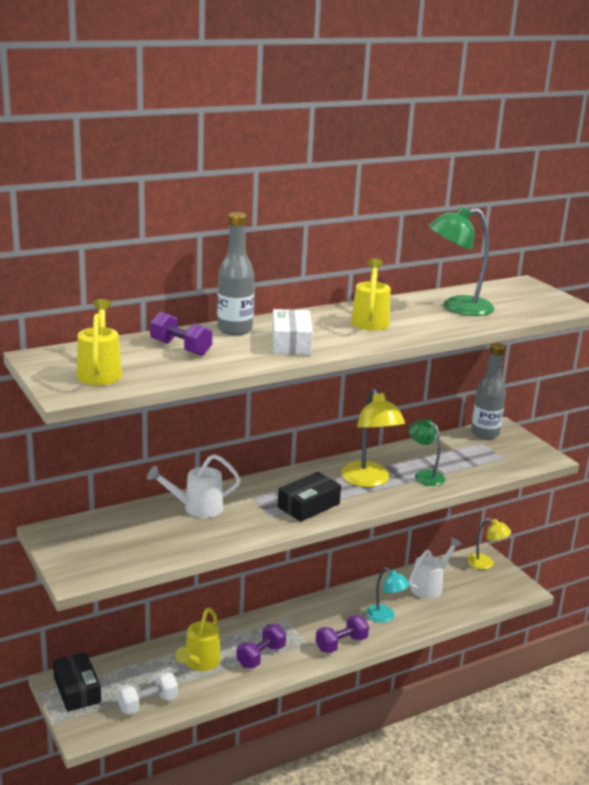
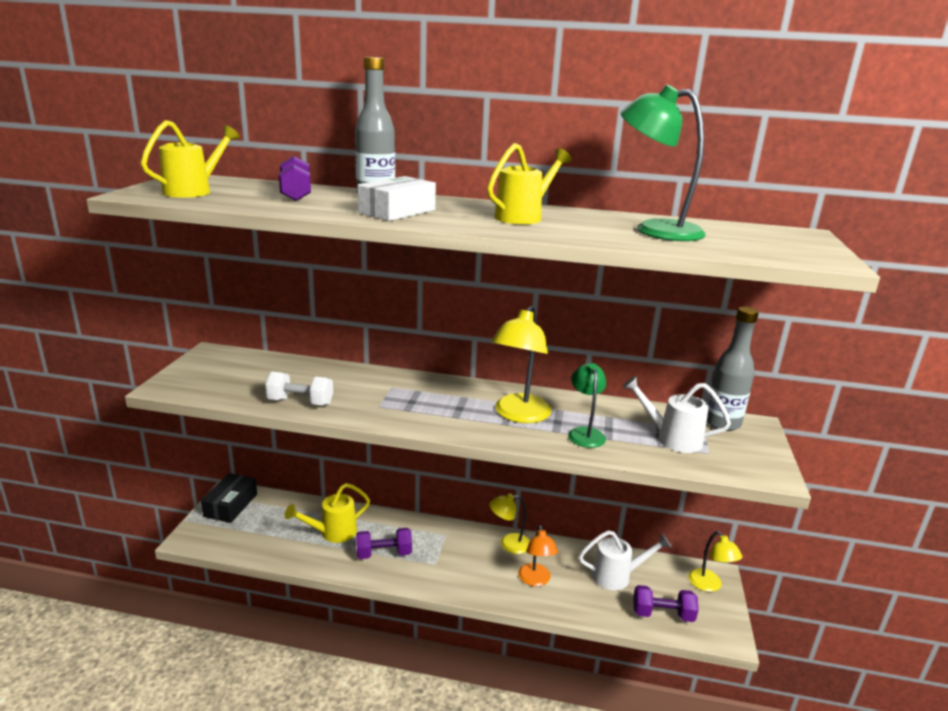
camera: 40 degrees right, 0 degrees up
(147, 703) = (256, 542): white dumbbell -> white dumbbell (300, 402)
(197, 508) = (334, 377): white watering can -> white watering can (672, 438)
(308, 505) = (425, 412): black box -> none
(338, 602) = (509, 544): none -> yellow lamp
(341, 644) = (463, 582): purple dumbbell -> purple dumbbell (662, 614)
(385, 617) = (535, 580): turquoise lamp -> orange lamp

